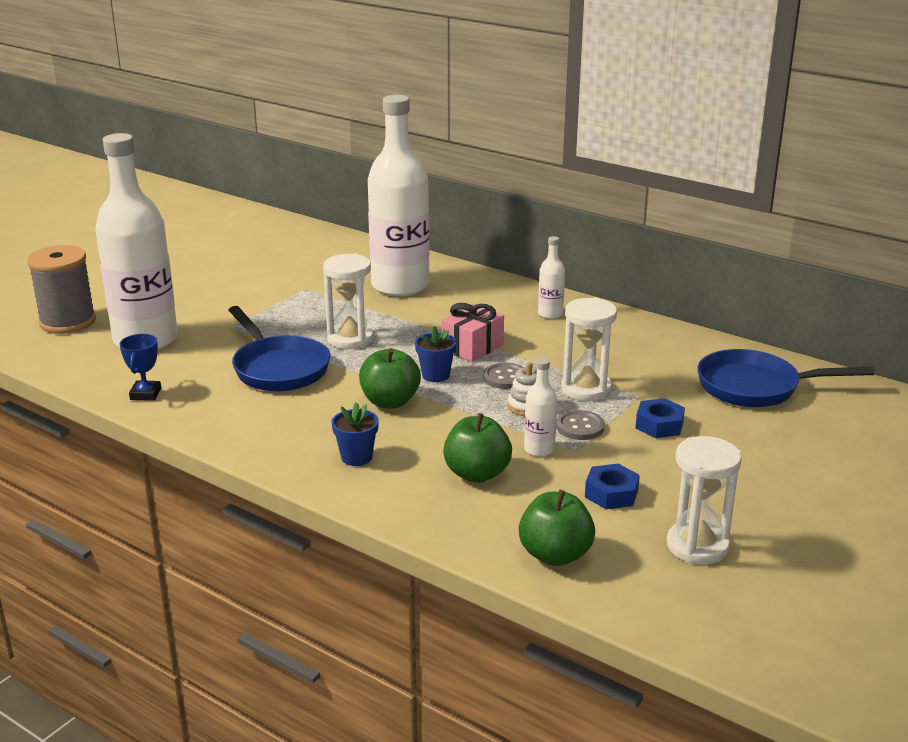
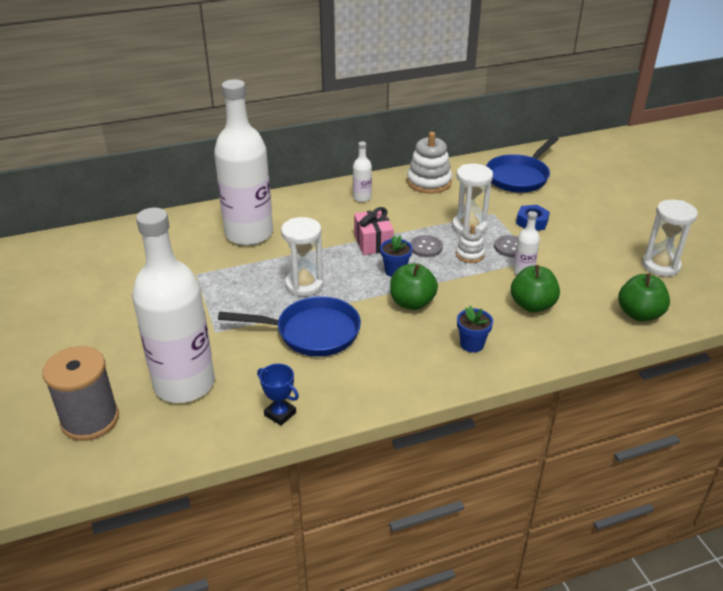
camera: 55 degrees left, 10 degrees up
(611, 493) = (590, 269): blue nut -> none
(644, 338) = (429, 182): none -> white stacking toy

